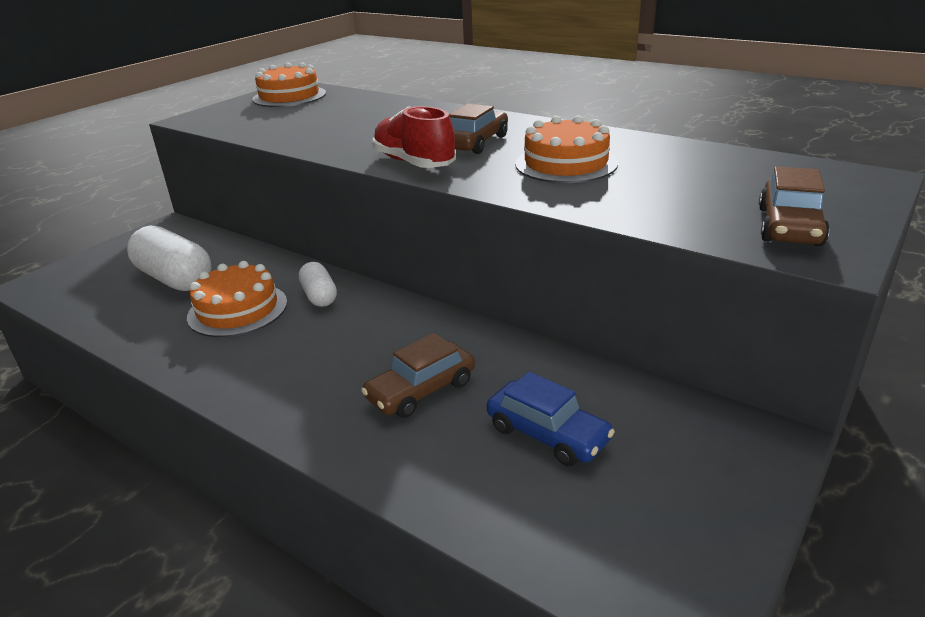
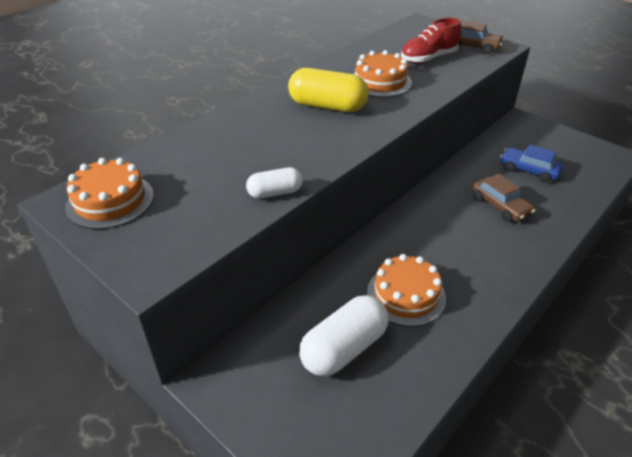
camera: 85 degrees left, 10 degrees up
(319, 296) = (390, 250): white capsule -> white capsule (275, 193)
(414, 163) = (362, 131): red shoe -> red shoe (428, 58)
(475, 143) = (327, 106): brown car -> yellow capsule
(547, 434) = (528, 170): blue car -> blue car turned 105 degrees counterclockwise

